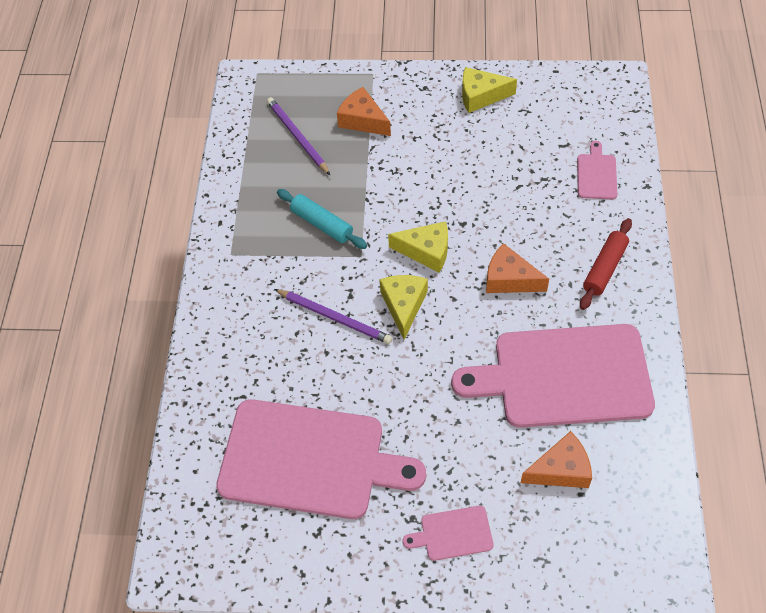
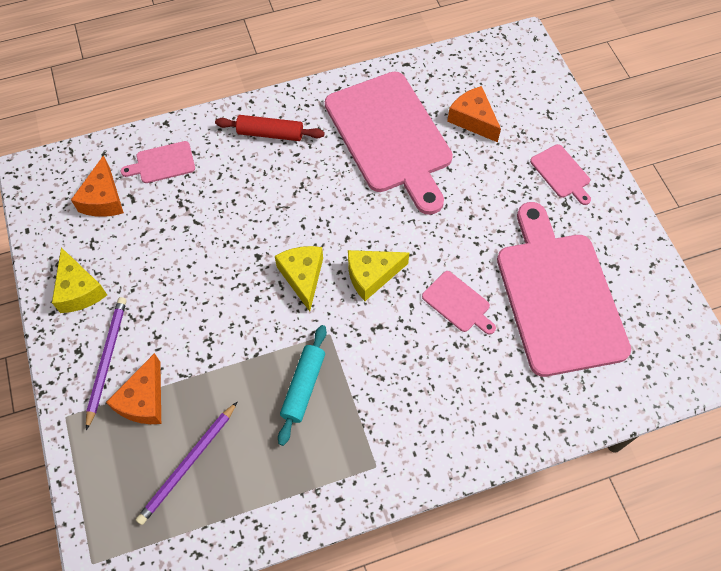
camera: 115 degrees left, 5 degrees up
(334, 317) = (409, 331): purple pencil -> purple pencil (107, 360)
(343, 367) = (458, 303): none -> pink cutting board
(509, 279) = (309, 200): orange cheese -> orange cheese (103, 199)

